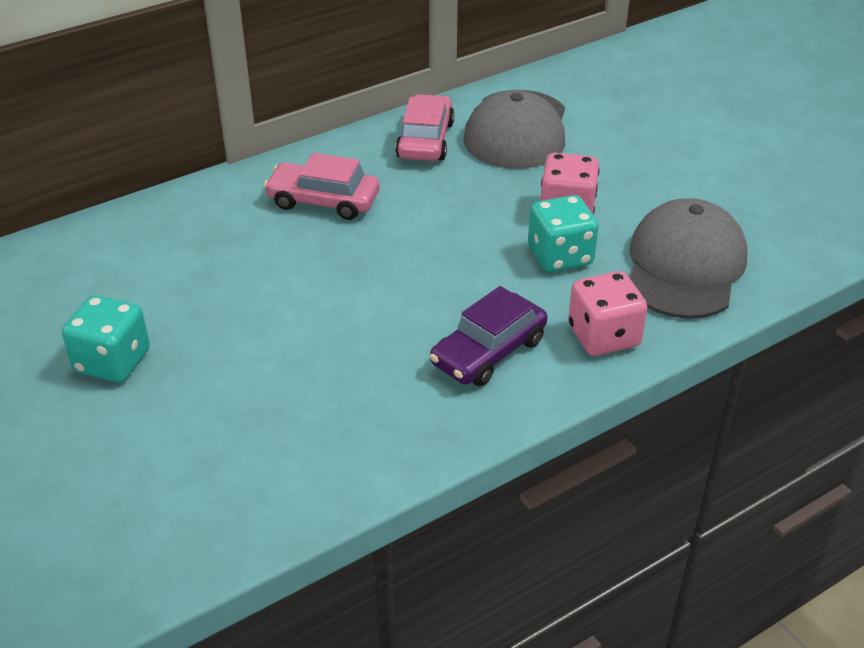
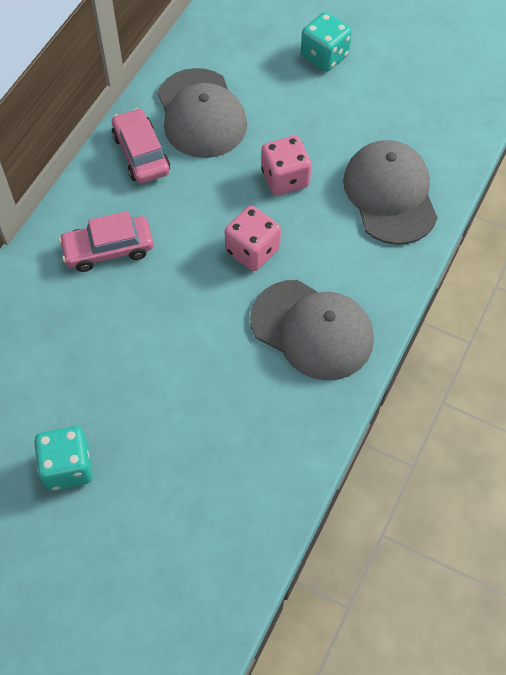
camera: 30 degrees left, 20 degrees up
(488, 352) = (312, 330): purple car -> grey cap
(560, 256) = (306, 223): turquoise dice -> turquoise dice (324, 56)
(603, 336) = (375, 280): pink dice -> pink dice (252, 250)

